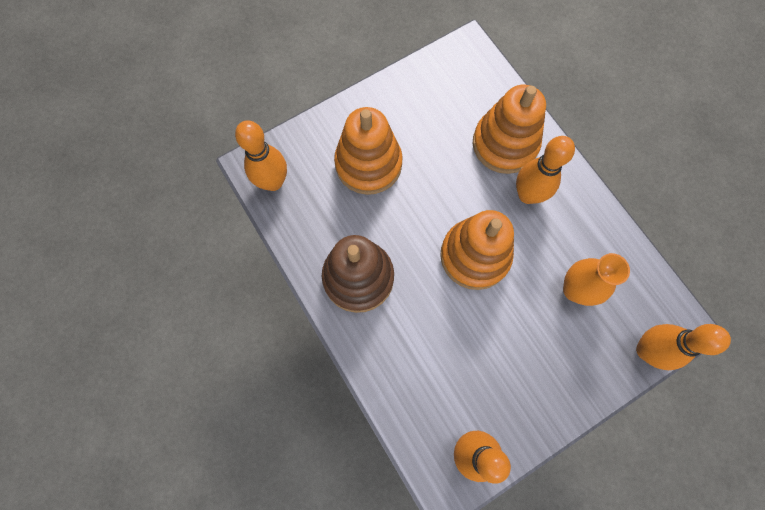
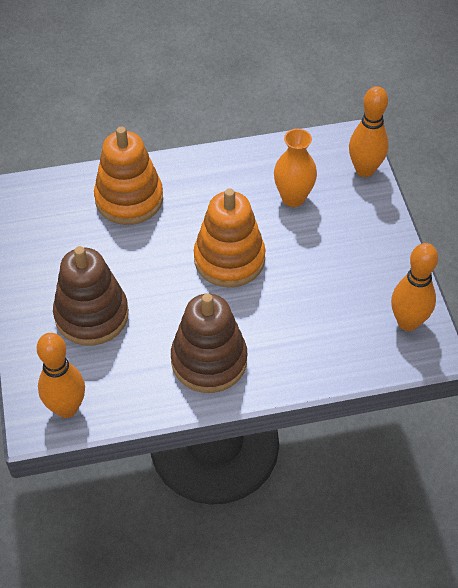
camera: 70 degrees left, 20 degrees down
(368, 164) = (91, 315): orange stacking toy -> brown stacking toy
(527, 195) = (189, 200): orange bowling pin -> none

